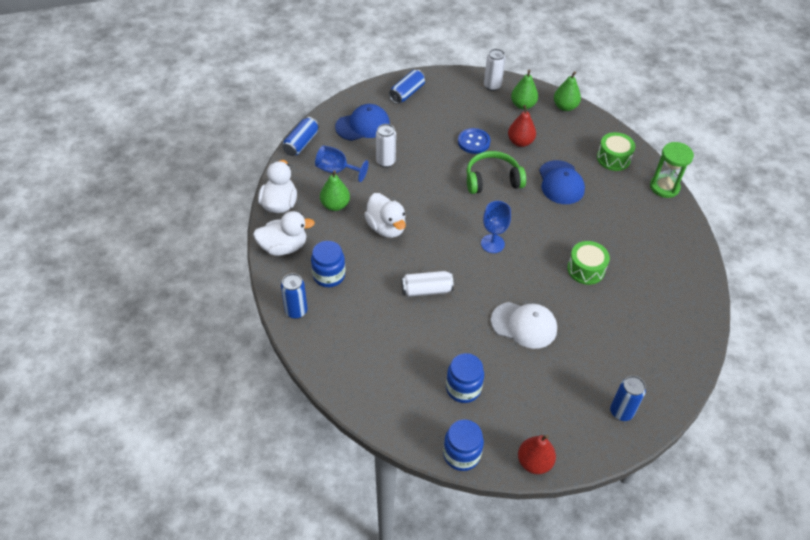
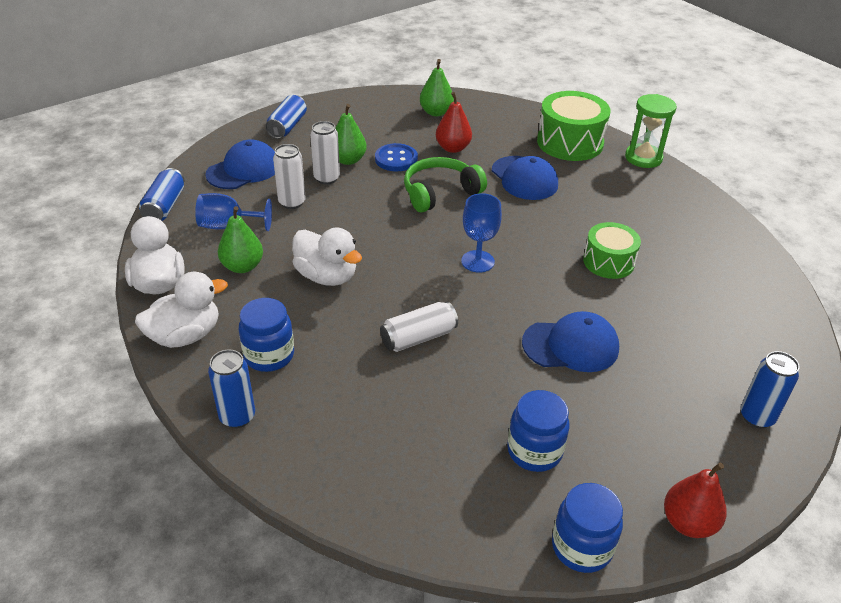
camera: 20 degrees left, 10 degrees down
(492, 86) = (389, 101): white can -> white can (326, 178)
(524, 325) = (571, 345): white cap -> blue cap
(565, 107) = (485, 105): green pear -> green pear (348, 160)
(613, 158) = (570, 142): green drum -> green drum, size x1.56

